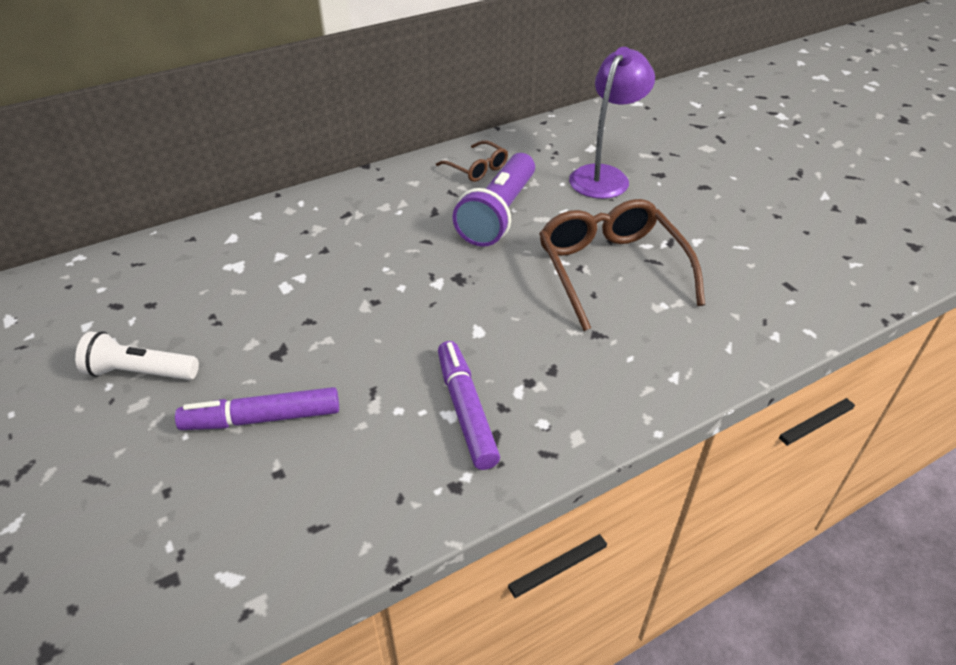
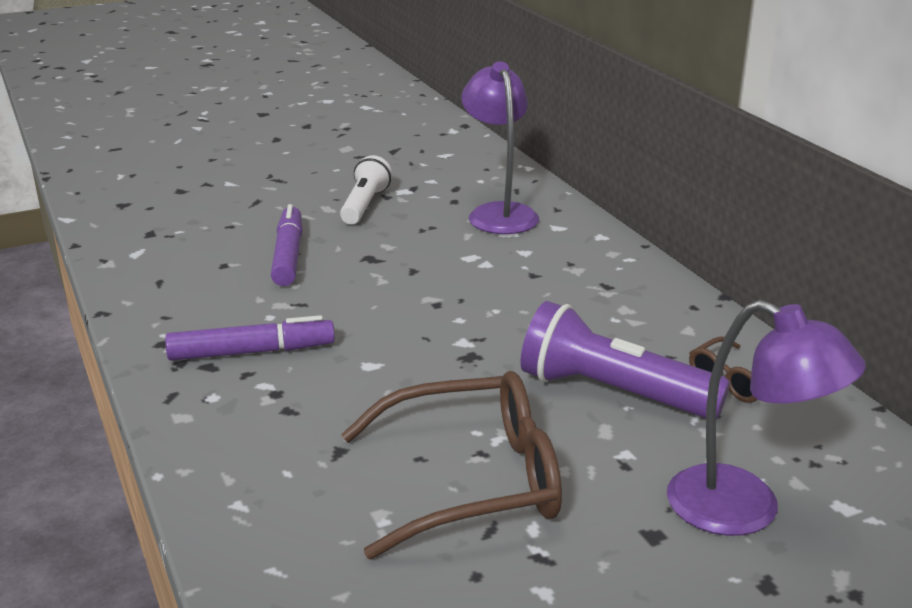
camera: 95 degrees right, 15 degrees down
(191, 273) = (499, 213): none -> purple lamp

